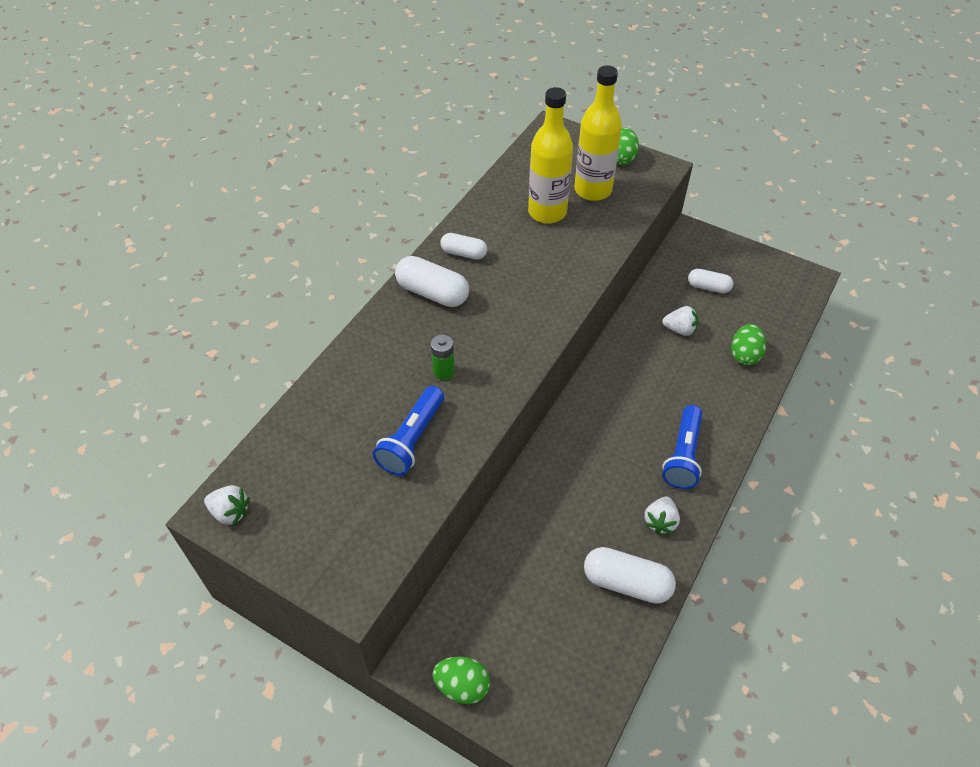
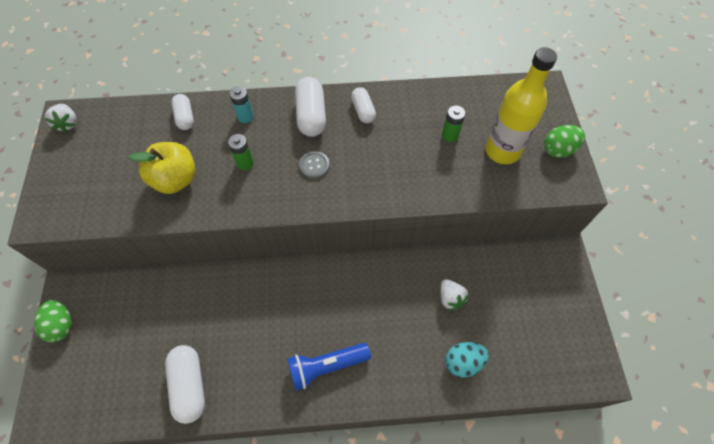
camera: 55 degrees right, 10 degrees up
(383, 344) = (245, 116): none -> turquoise battery
(412, 439) = (175, 179): blue flashlight -> yellow apple
(495, 320) = (314, 165): none -> grey button
(547, 212) = (450, 135): yellow bottle -> green battery
(660, 521) = (255, 381): white strawberry -> none
(708, 287) = (514, 296): white capsule -> white capsule (185, 117)
(744, 355) = (463, 362): green egg -> turquoise egg

